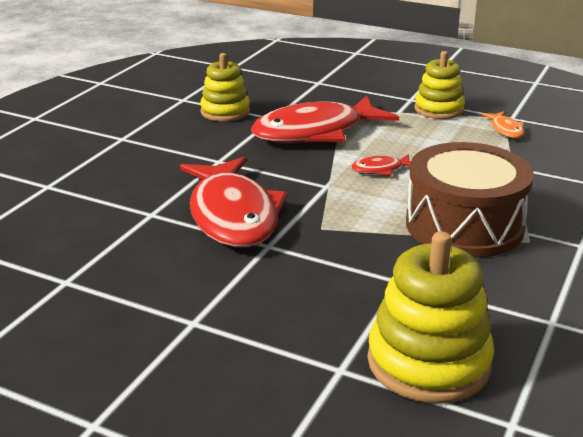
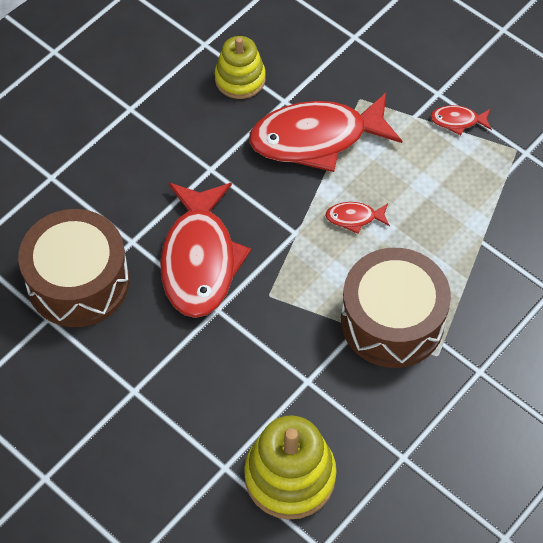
camera: 15 degrees right, 30 degrees up
(97, 249) = (78, 281): none -> brown drum
(439, 109) = (457, 121): yellow stacking toy -> red fish
(505, 130) = (507, 174): orange fish -> none

